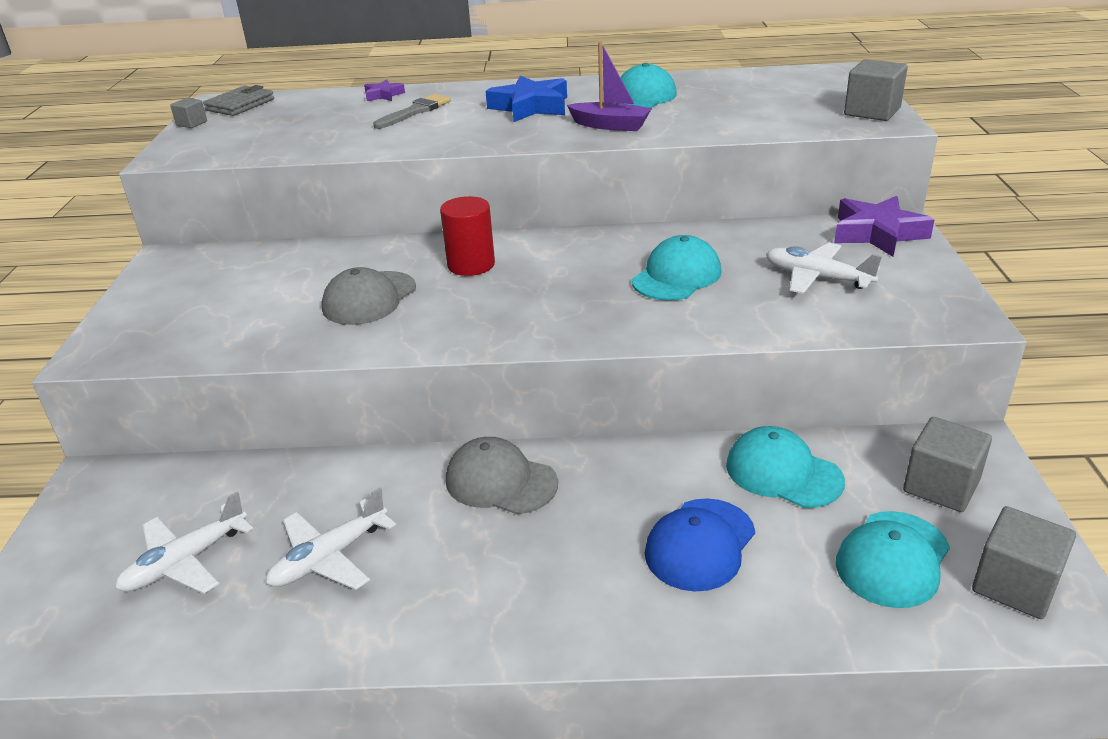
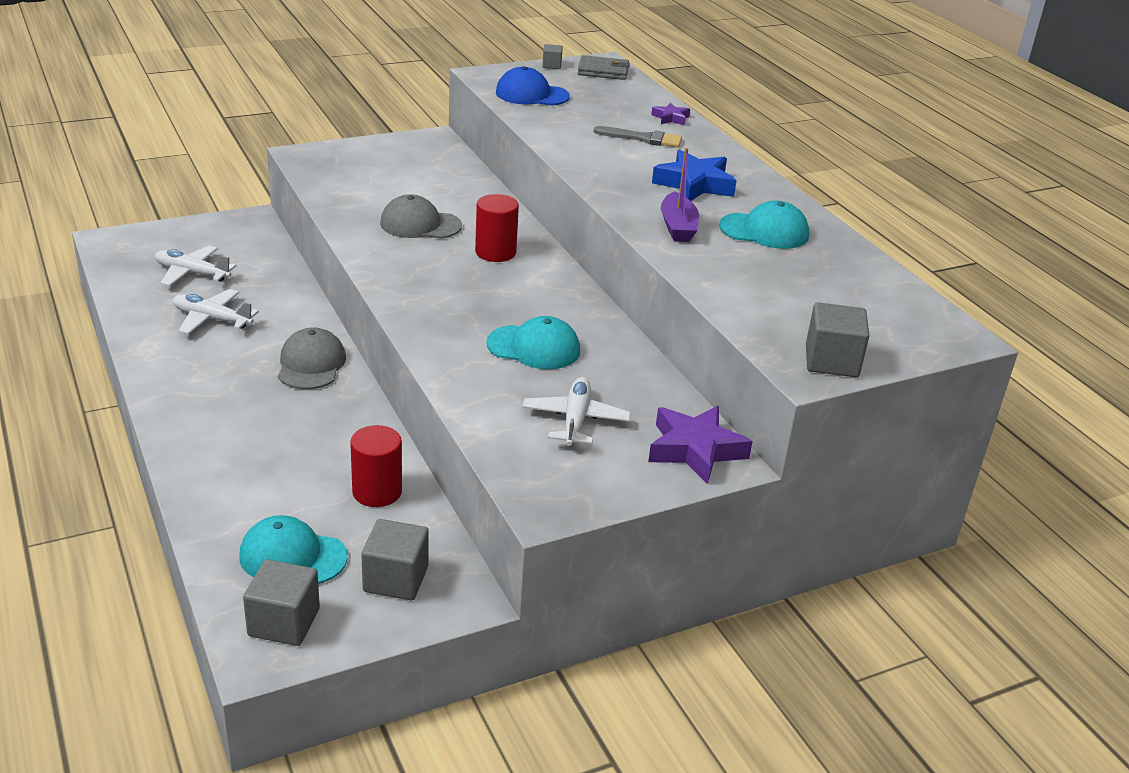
camera: 60 degrees right, 0 degrees up
(700, 544) = (276, 462): blue cap -> blue cap (532, 94)
(783, 473) = (377, 492): turquoise cap -> red cylinder

